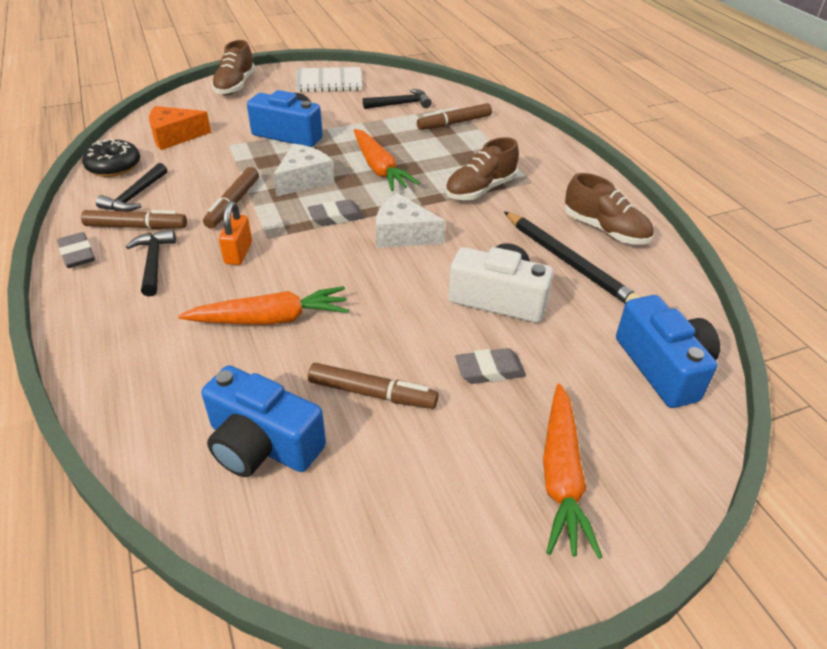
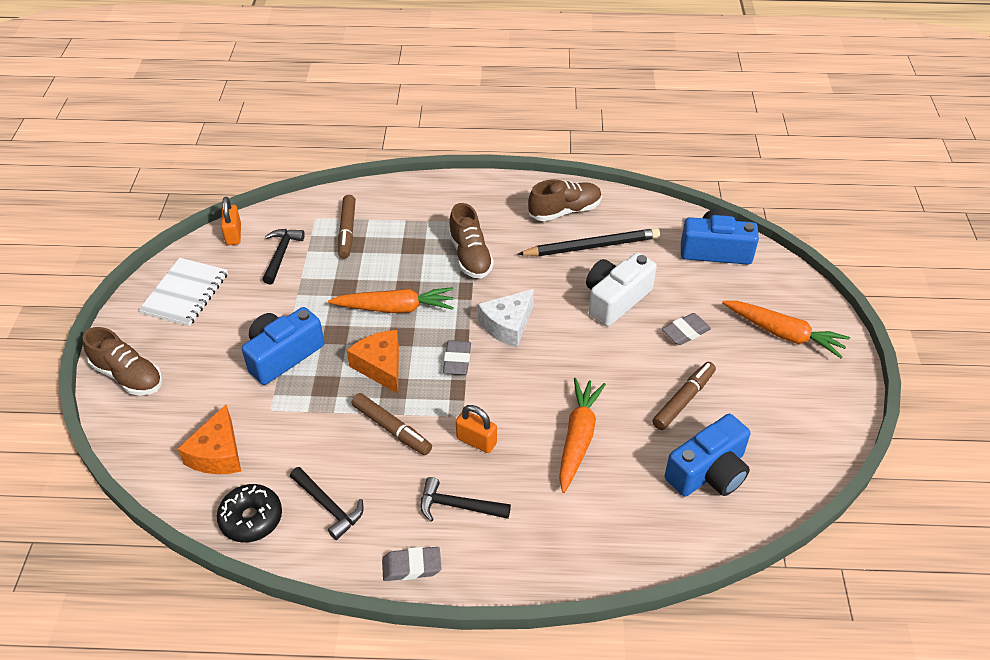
camera: 65 degrees left, 5 degrees up
(136, 227) = (389, 512): brown marker -> none
(304, 180) = (381, 366): white cheese -> orange cheese
(406, 81) = (233, 234): none -> orange padlock
(489, 370) = (685, 332): grey eraser -> grey eraser turned 45 degrees clockwise

